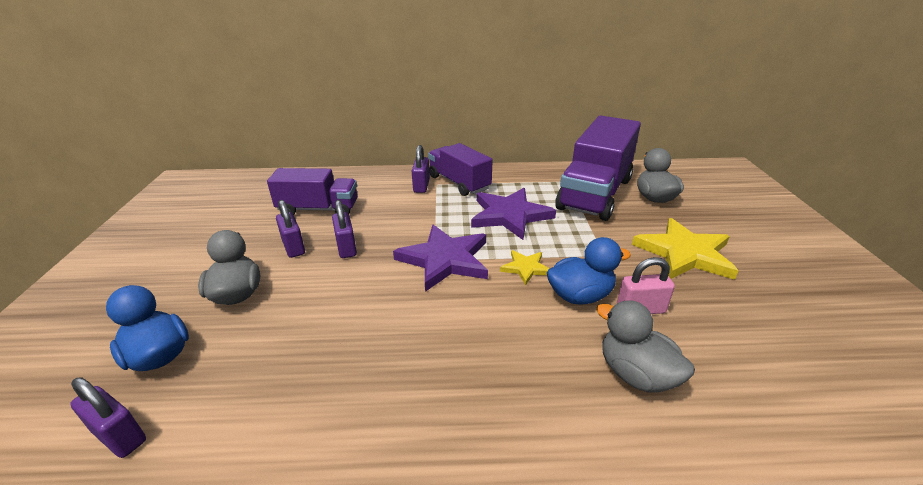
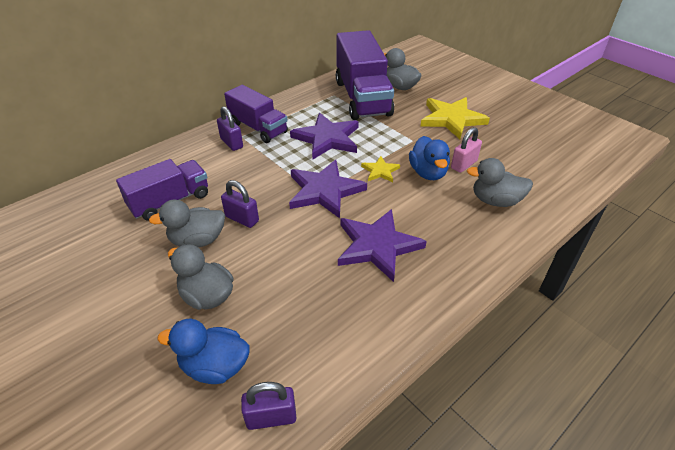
camera: 40 degrees left, 10 degrees up
(294, 247) = (197, 240): purple padlock -> grey duck
(425, 340) = (377, 246): none -> purple star
(459, 183) = (258, 128): purple truck -> purple truck turned 150 degrees counterclockwise
(580, 296) = (428, 173): blue duck -> blue duck turned 135 degrees clockwise

